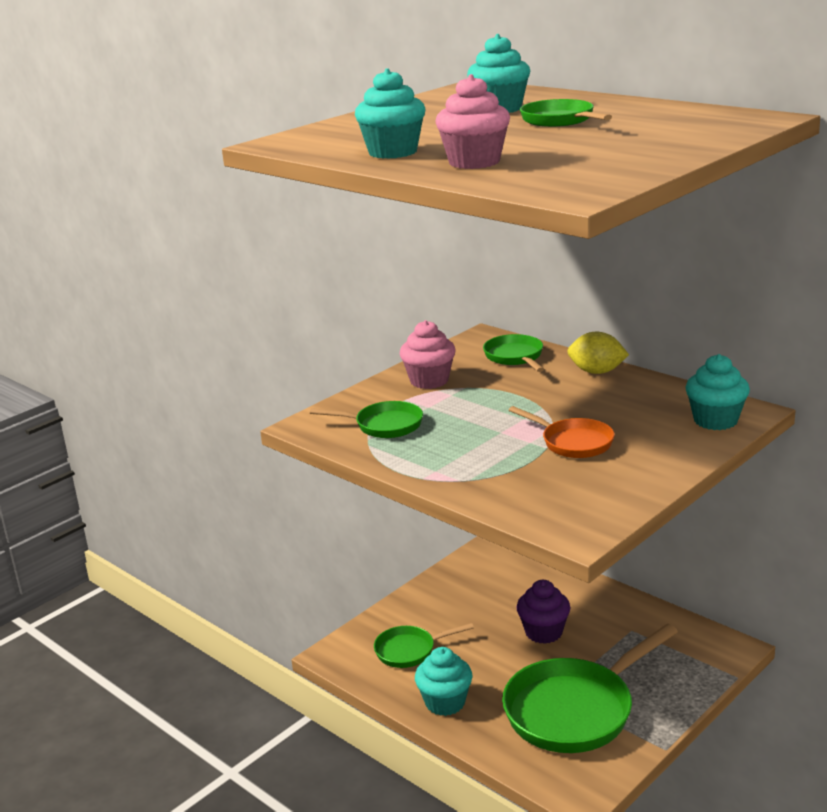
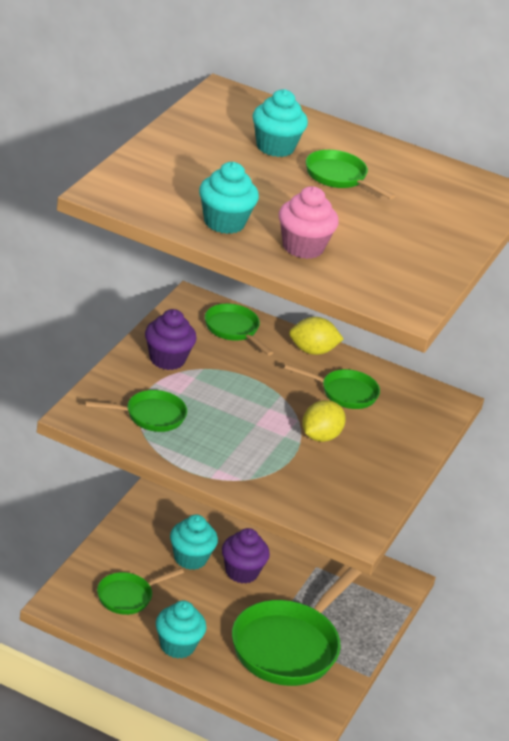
camera: 25 degrees left, 10 degrees up
(429, 381) = (167, 359): pink cupcake -> purple cupcake
(573, 443) = (320, 436): orange pan -> yellow lemon
(620, 405) = (345, 393): none -> green pan
(715, 420) = (426, 411): turquoise cupcake -> turquoise cupcake (190, 558)

